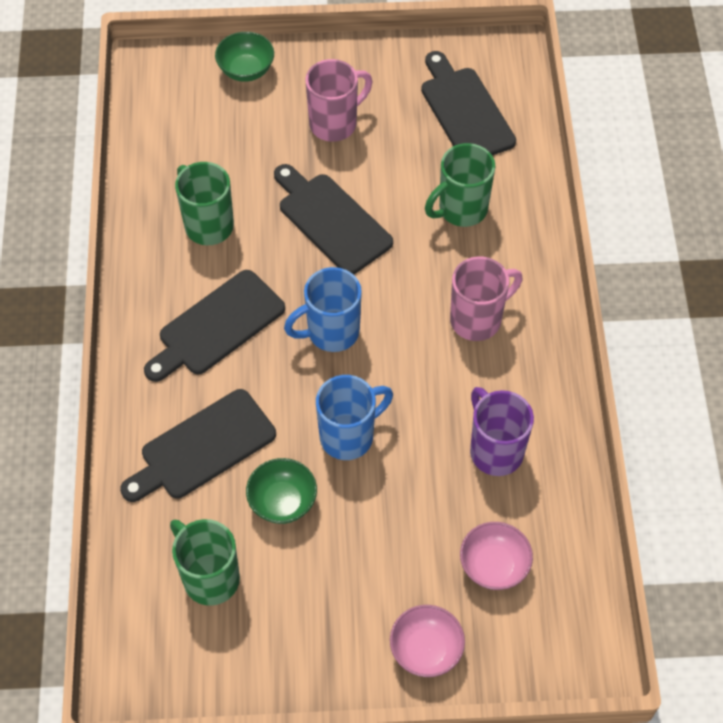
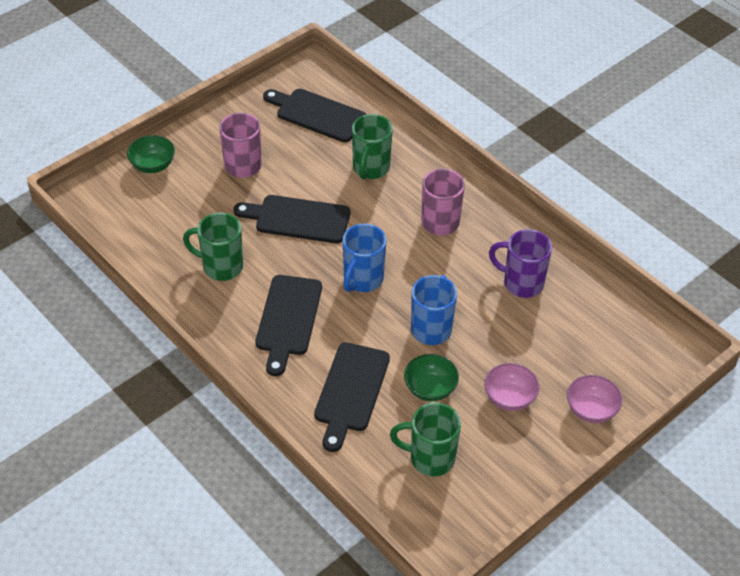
camera: 40 degrees left, 10 degrees down
(494, 566) = (582, 342): pink bowl -> pink bowl (509, 398)

